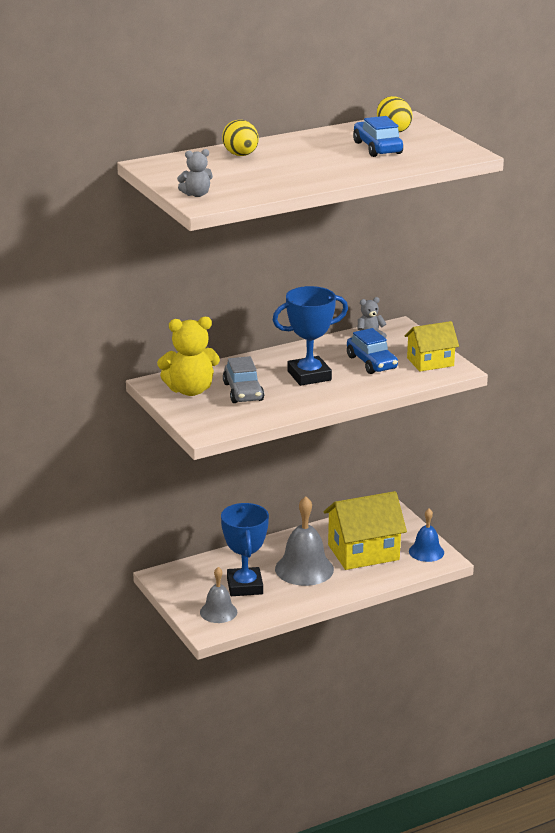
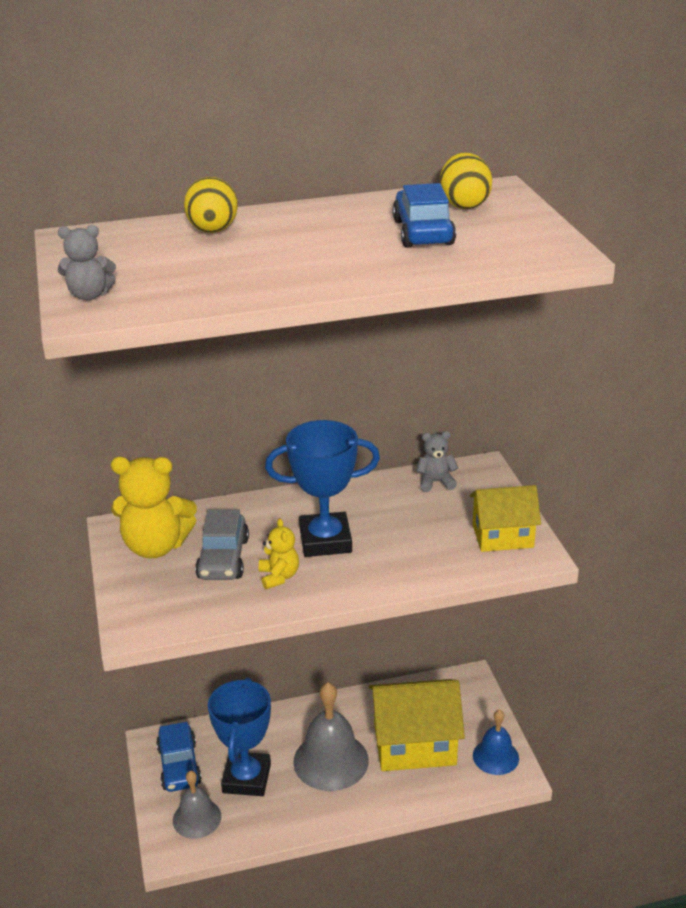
camera: 15 degrees right, 5 degrees up
(288, 397) = (279, 576): none -> yellow teddy bear
(371, 363) = (420, 527): blue car -> blue car (179, 766)

